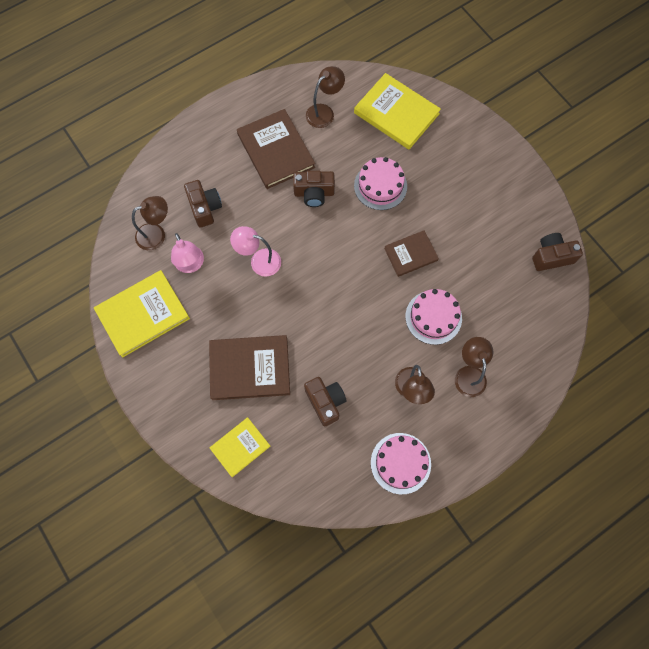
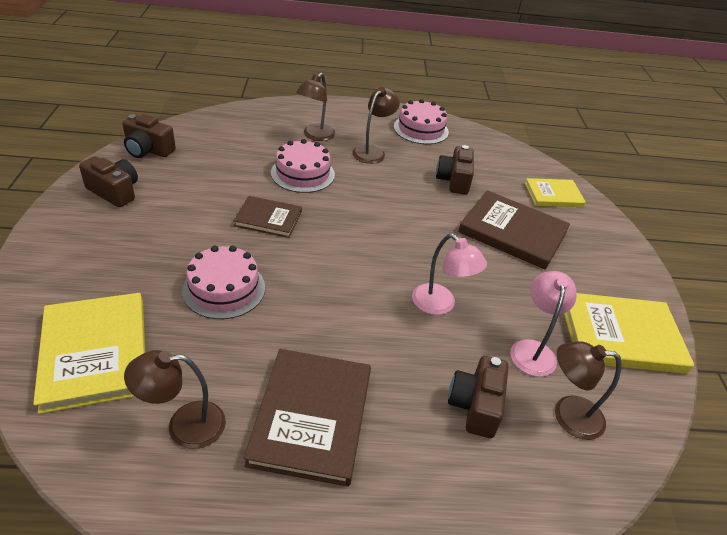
camera: 150 degrees left, 30 degrees down
(314, 193) = (311, 330): brown camera -> brown camera (114, 192)

